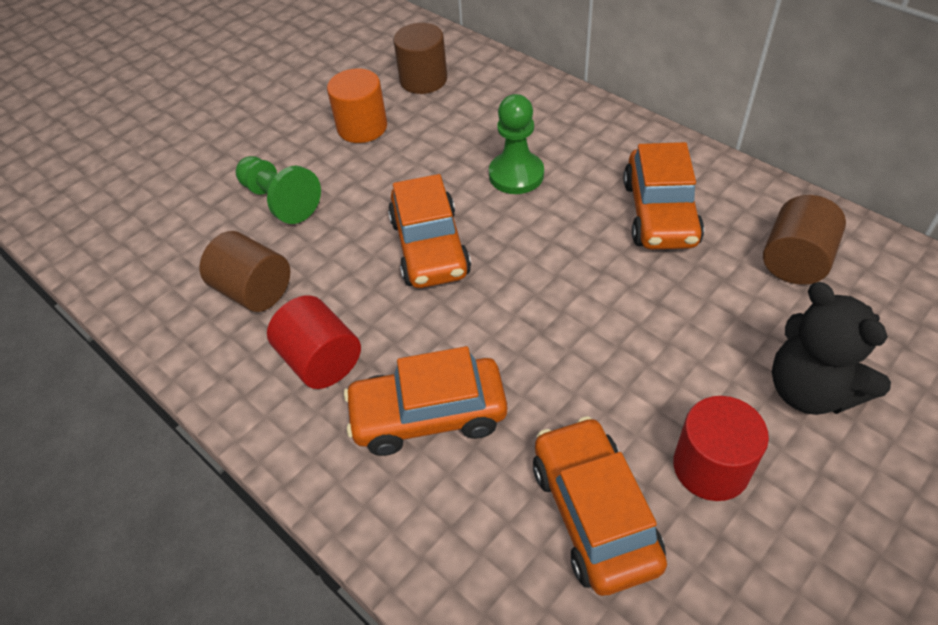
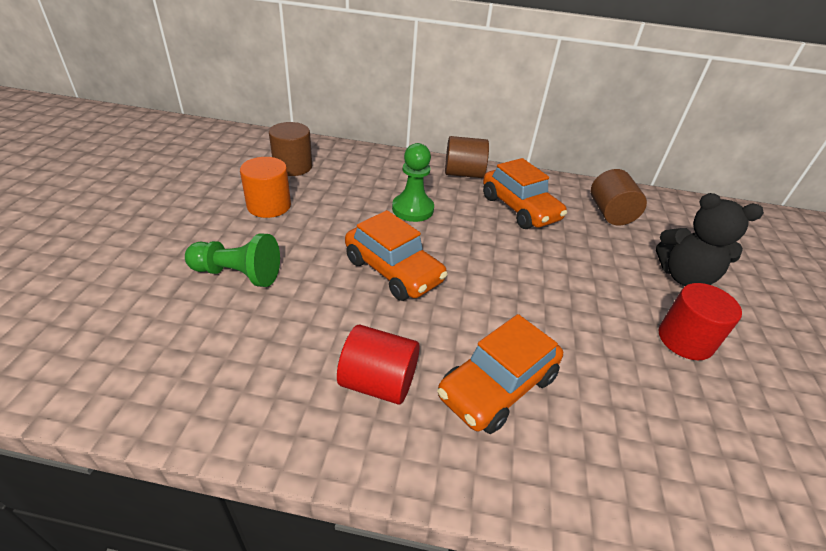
camera: 40 degrees left, 10 degrees down
(254, 291) = (270, 350): brown cylinder -> brown cylinder (463, 173)
(594, 513) = (659, 400): orange car -> none

